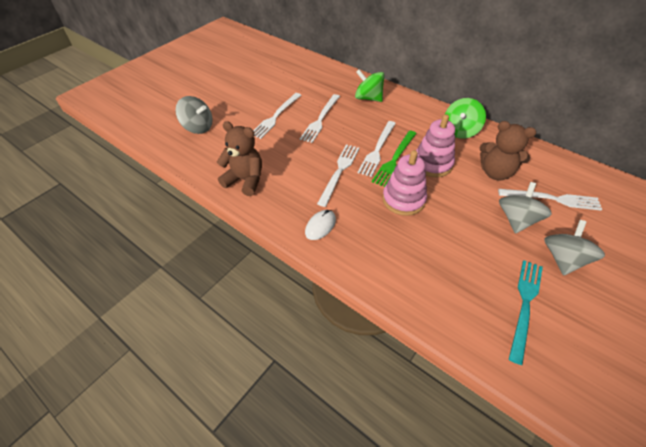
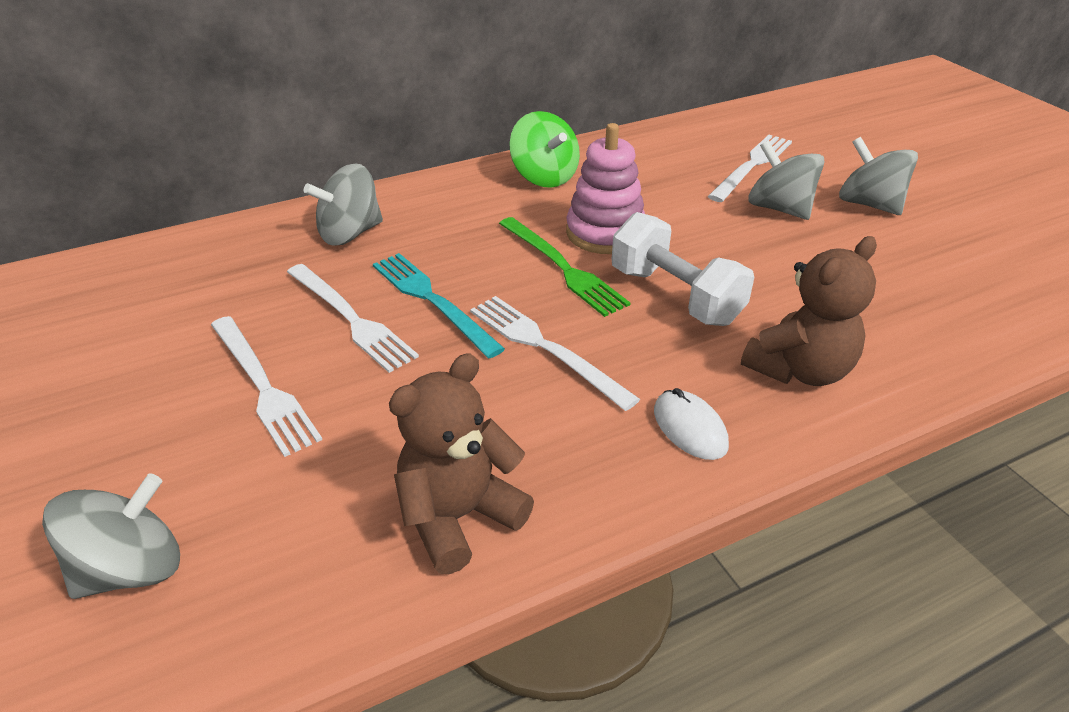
camera: 65 degrees left, 10 degrees down
(368, 98) = (350, 233): green spinning top -> grey spinning top
(377, 150) = (518, 277): white fork -> none
(403, 199) = (675, 296): pink stacking toy -> white dumbbell
(496, 172) = (668, 185): brown teddy bear -> brown teddy bear (799, 369)
(524, 305) = (945, 267): turquoise fork -> turquoise fork (432, 301)

